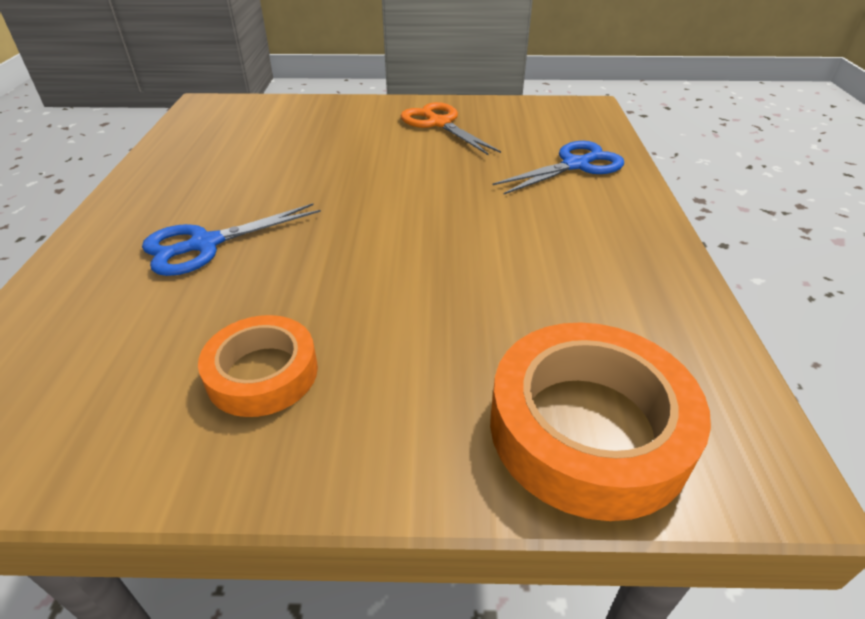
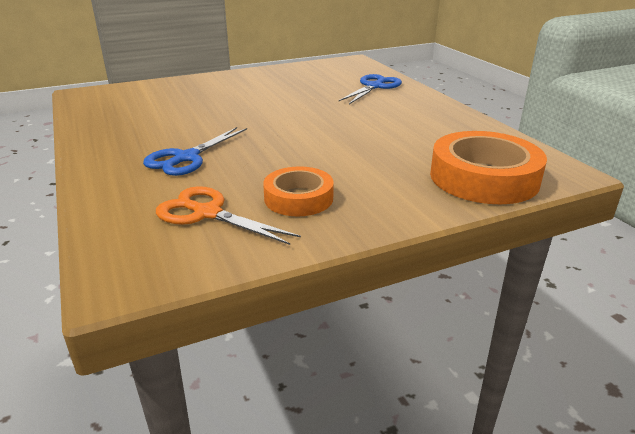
camera: 25 degrees left, 10 degrees down
(439, 123) = (271, 80): orange scissors -> orange scissors (207, 213)

